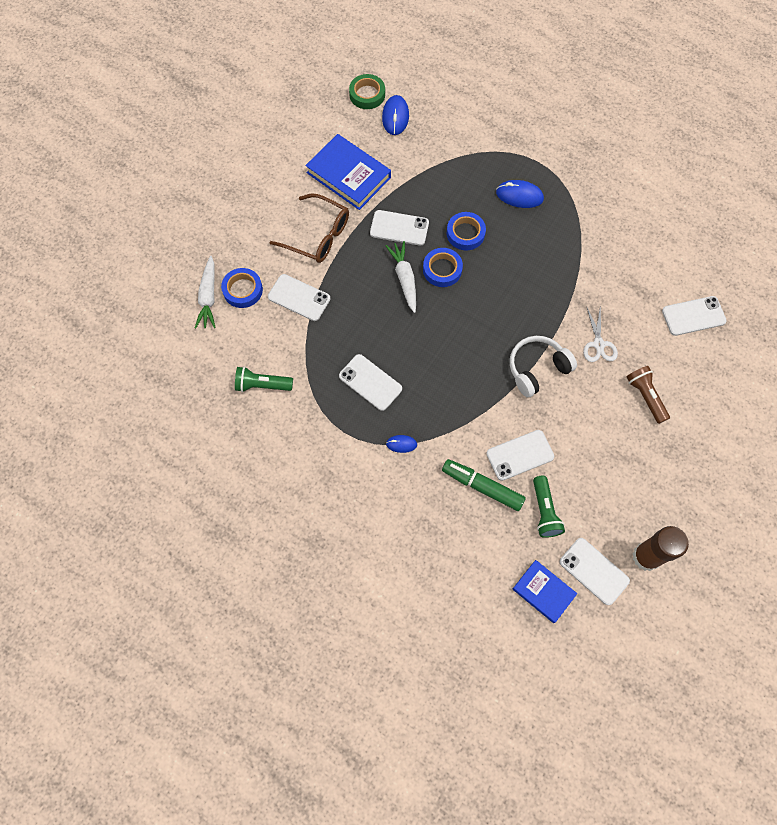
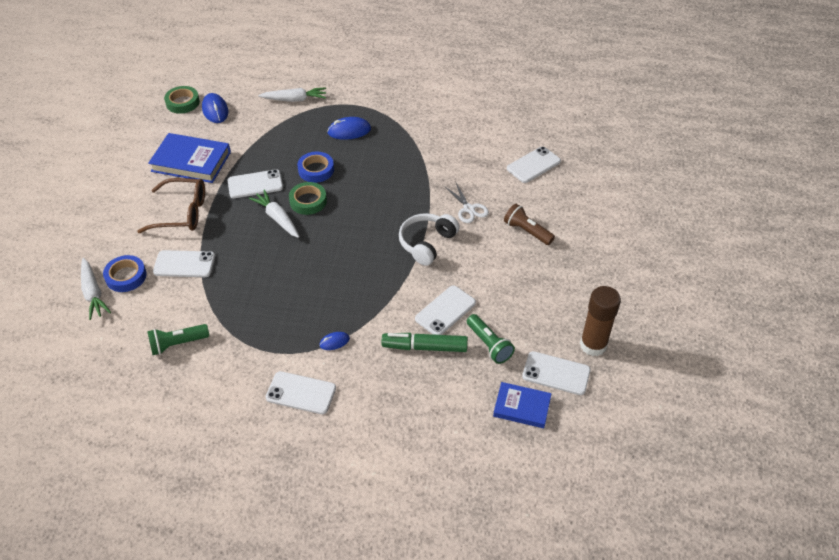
camera: 25 degrees left, 20 degrees down
(370, 382) = (282, 305): white phone -> white phone (301, 393)
(442, 269) = (308, 201): blue tape -> green tape
(480, 132) = (294, 99): none -> white carrot

